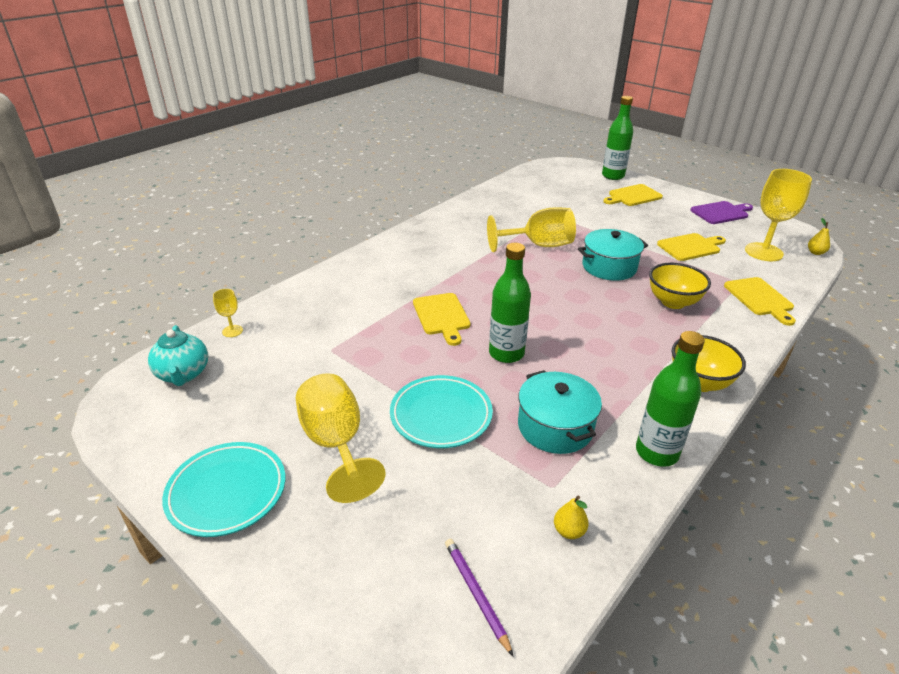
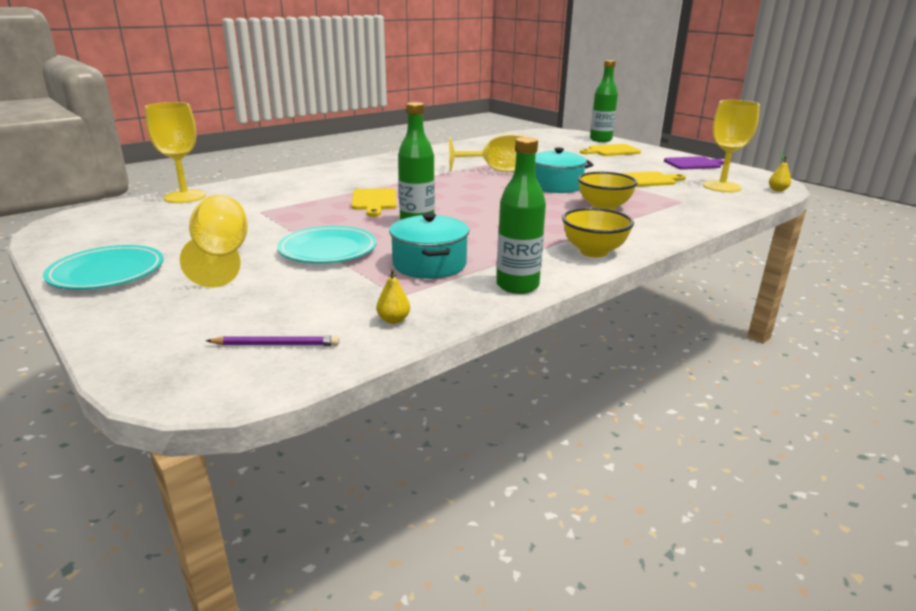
camera: 10 degrees right, 10 degrees down
(183, 374) = (125, 214): turquoise teapot -> none
(232, 331) = (185, 197): yellow goblet -> yellow goblet, size x2.21
(476, 594) = (276, 345): purple pencil -> purple pencil turned 105 degrees clockwise
(759, 298) = (696, 211): yellow cutting board -> none

